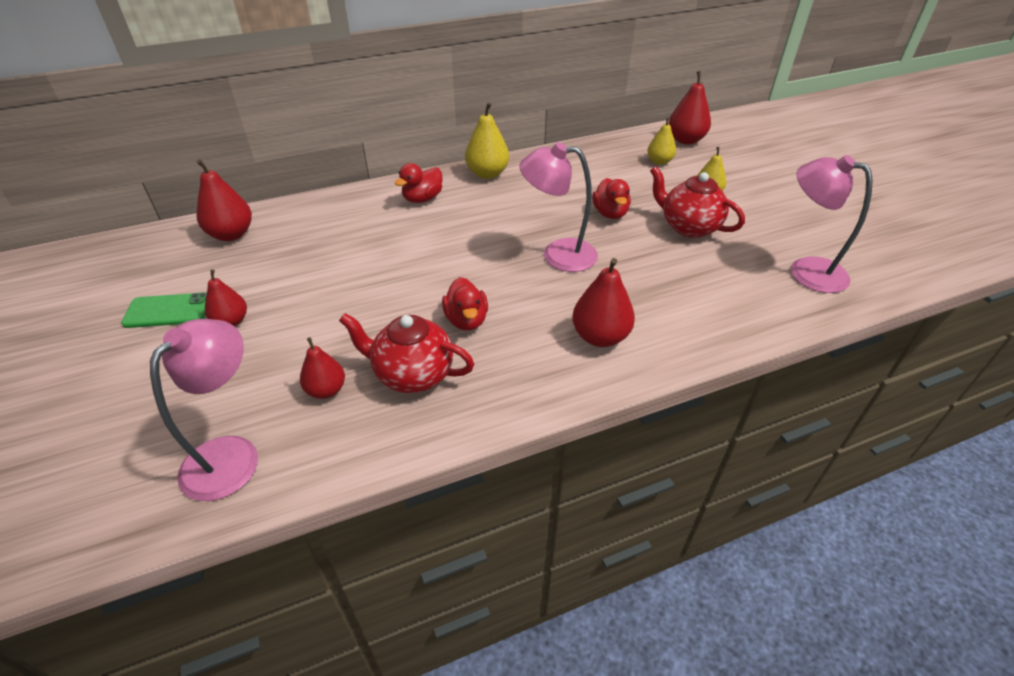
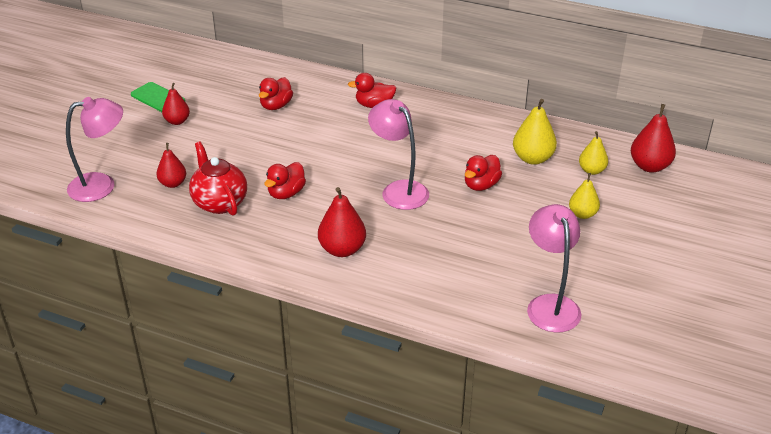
camera: 45 degrees right, 5 degrees down
(231, 234) = (238, 69): red pear -> none
(326, 247) = (276, 106): none -> red duck
(487, 174) = (444, 110): yellow pear -> yellow pear (532, 158)
(688, 227) = (520, 227): red teapot -> none

